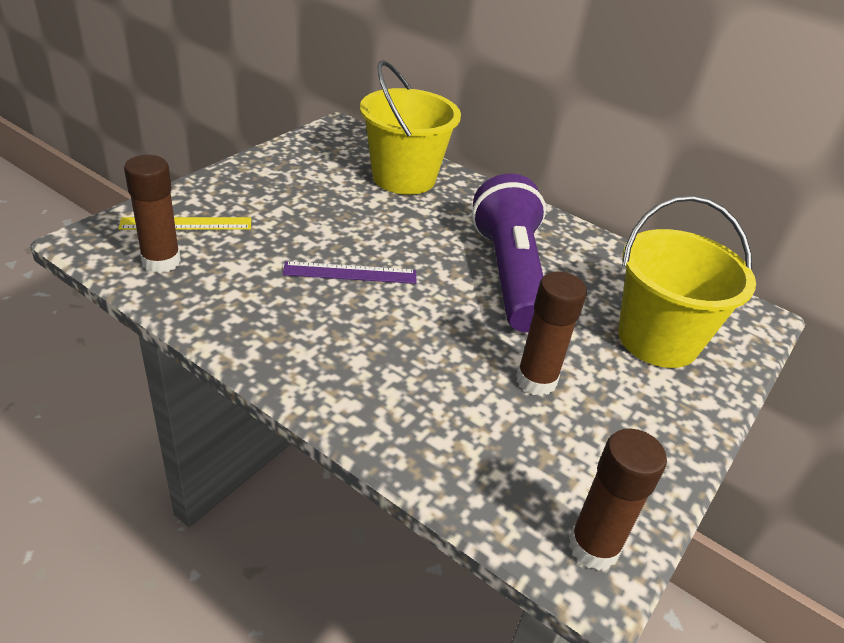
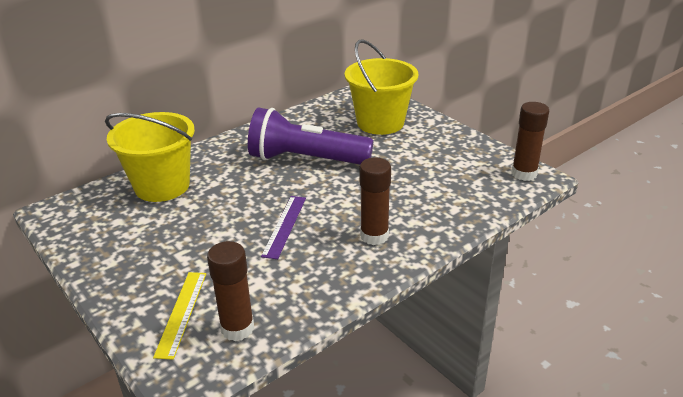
camera: 70 degrees left, 5 degrees down
(536, 380) = (409, 168): brown glue stick -> brown glue stick (374, 236)

